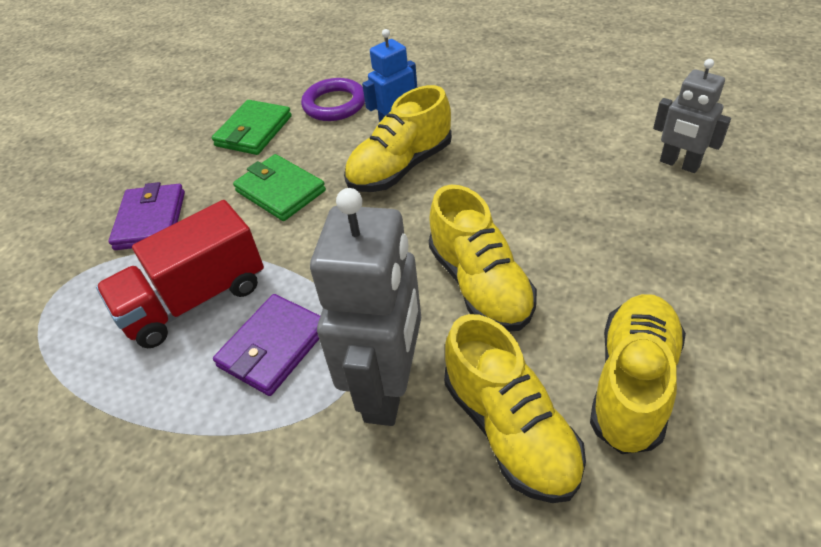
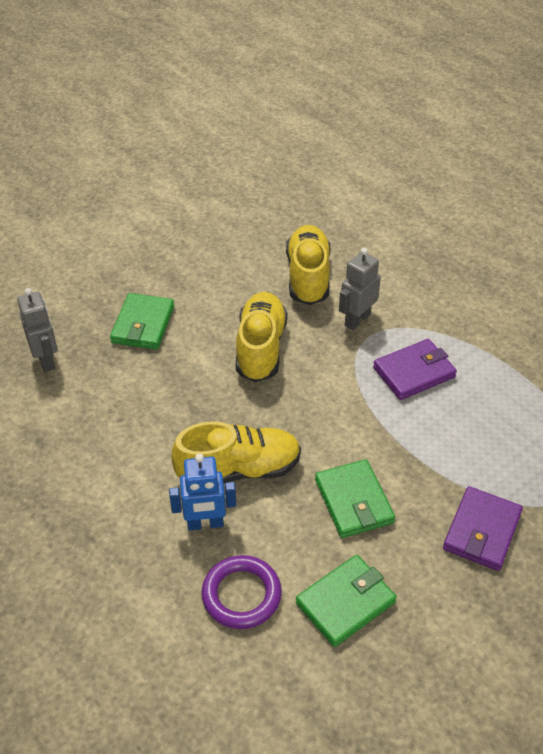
camera: 155 degrees left, 0 degrees up
(195, 300) = (458, 431): red truck -> none
(388, 388) = (357, 320): grey robot -> grey robot, size x0.57
(633, 384) = (231, 267): yellow shoe -> none
(638, 244) = (143, 324): none -> green wallet

